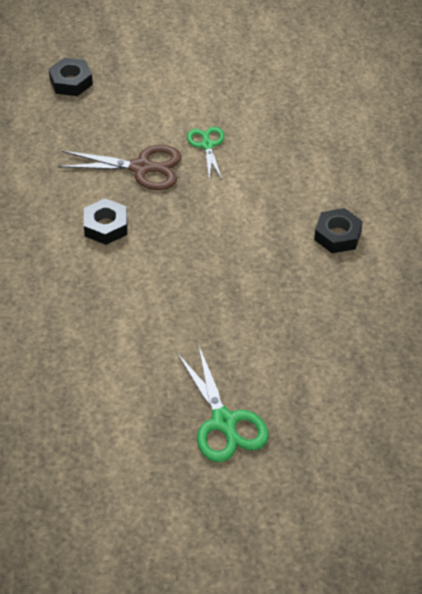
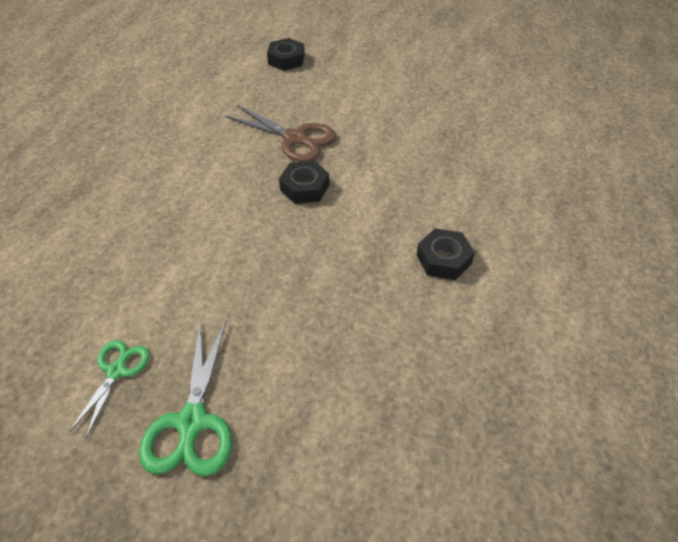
camera: 25 degrees right, 0 degrees up
(106, 226) = (227, 176): black nut -> black nut (304, 187)
(207, 145) = (366, 137): green scissors -> green scissors (117, 370)

